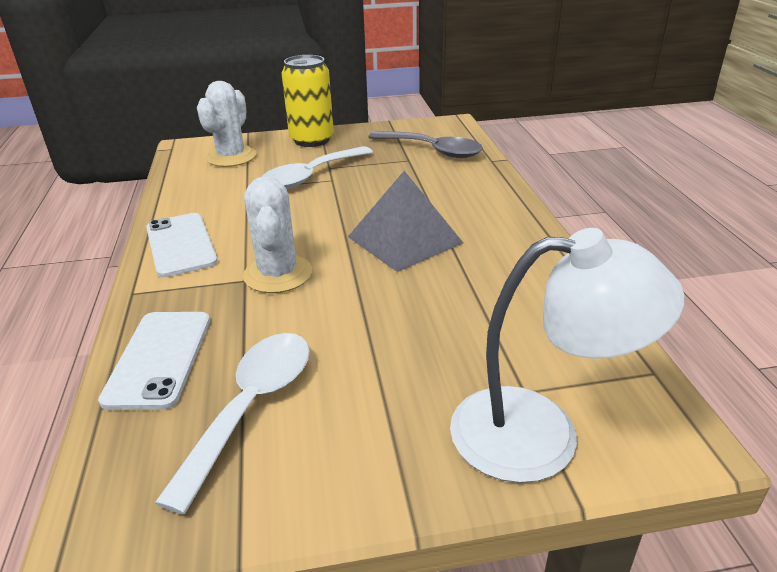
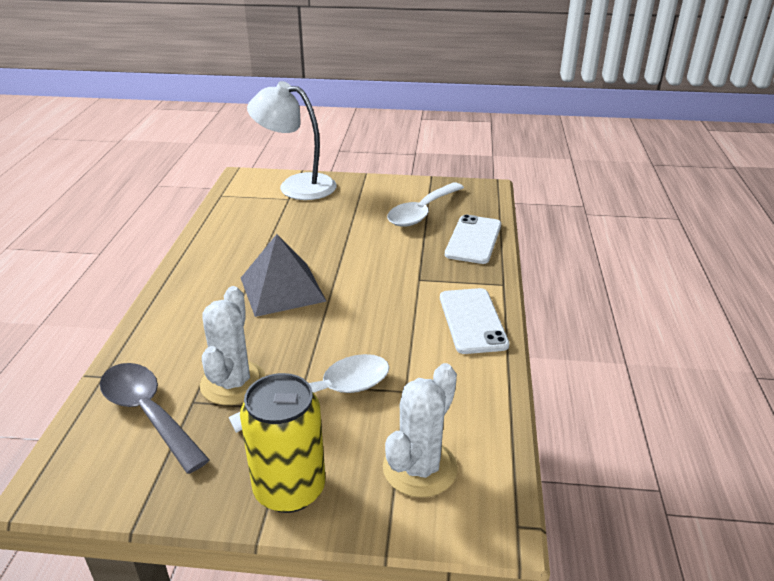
camera: 165 degrees left, 0 degrees up
(278, 274) = (393, 278): white cactus -> white cactus (233, 383)

